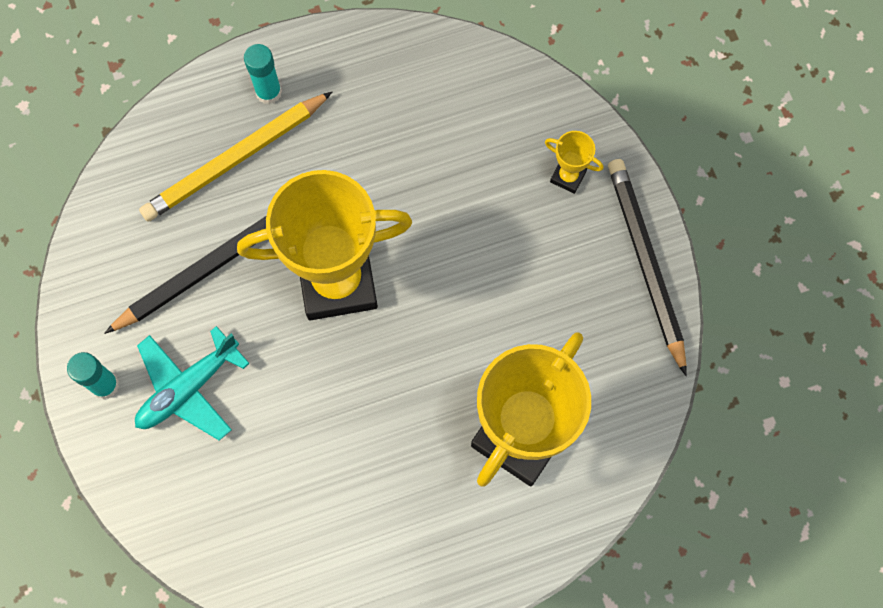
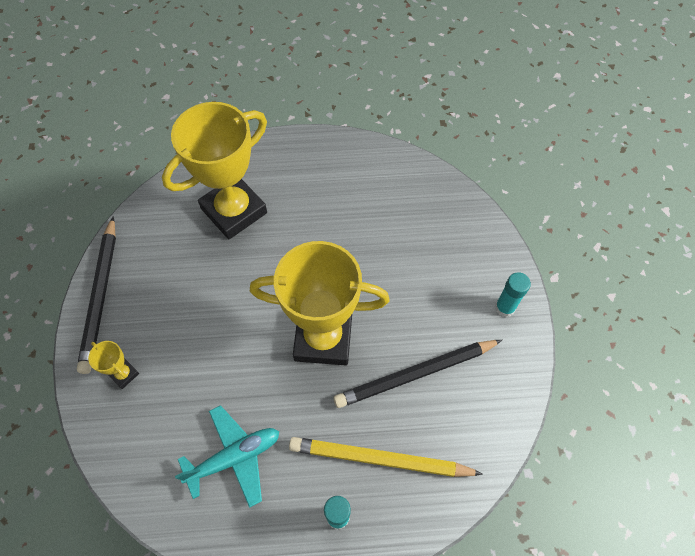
camera: 165 degrees left, 10 degrees down
(188, 388) = (445, 291): turquoise plane -> turquoise plane (234, 457)
(235, 160) = (379, 459): yellow pencil -> yellow pencil turned 150 degrees counterclockwise

